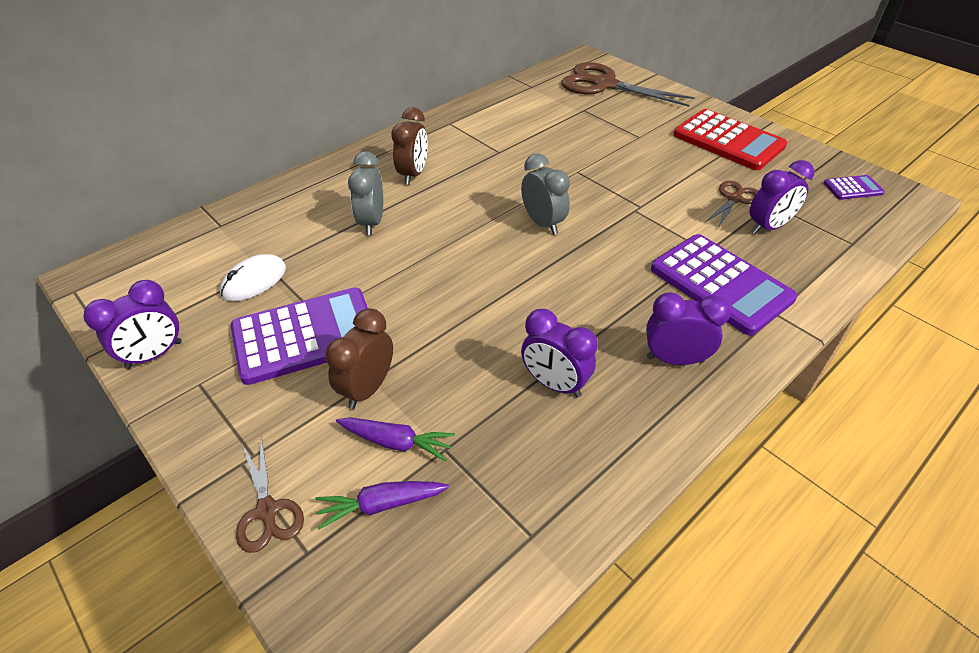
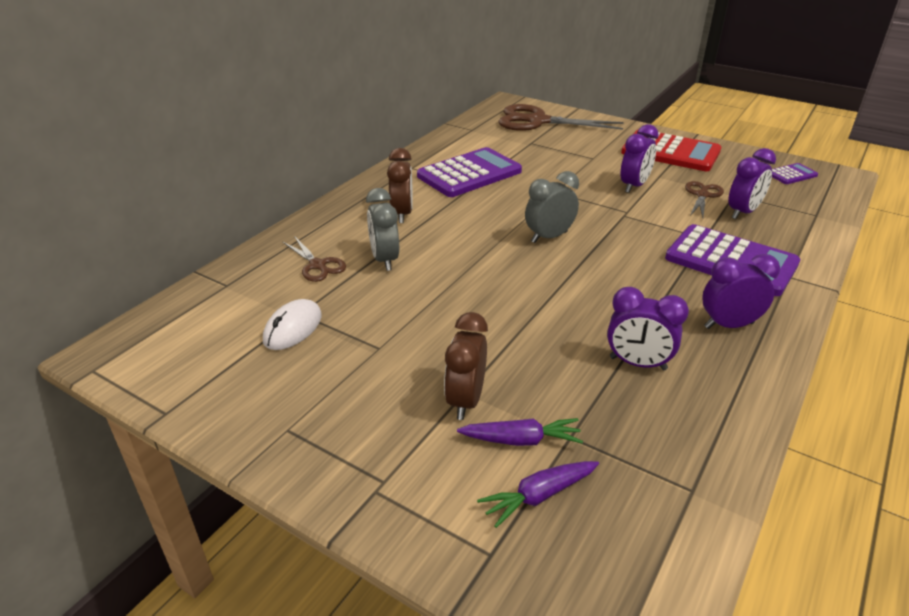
camera: 15 degrees left, 10 degrees down
(154, 355) = (222, 413): purple clock -> purple clock (634, 186)
(267, 511) = (428, 527): brown scissors -> brown scissors (317, 265)
(305, 336) = (375, 367): purple calculator -> purple calculator (469, 174)
(543, 223) = (549, 237): grey clock -> grey clock turned 75 degrees counterclockwise

